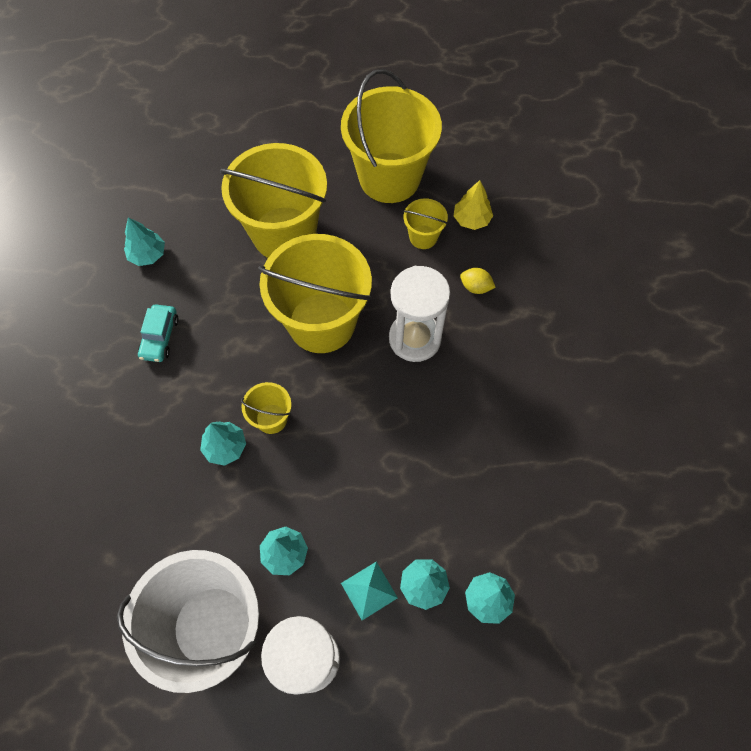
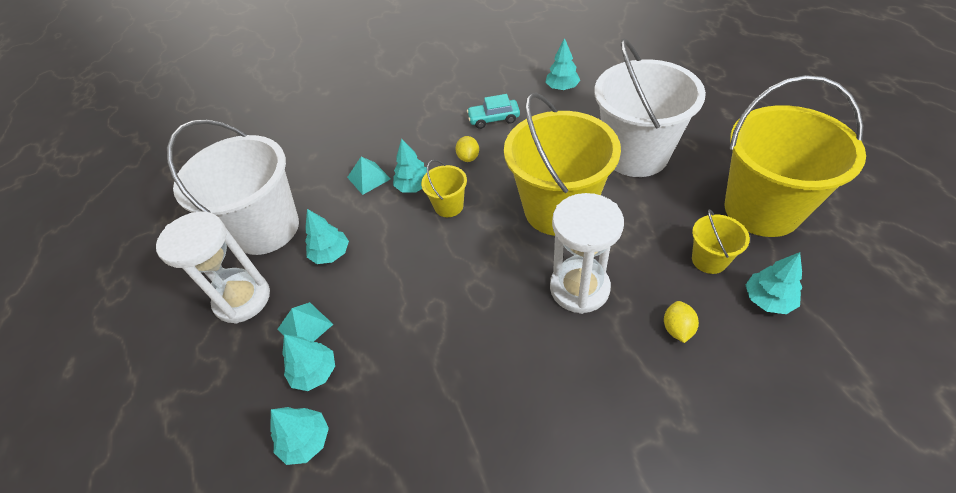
camera: 80 degrees right, 15 degrees down
(186, 494) = (369, 178): none -> turquoise pyramid
(209, 380) = (468, 157): none -> yellow lemon
(284, 233) = (635, 154): yellow bucket -> white bucket
(471, 219) = (768, 299): yellow tree -> turquoise tree

